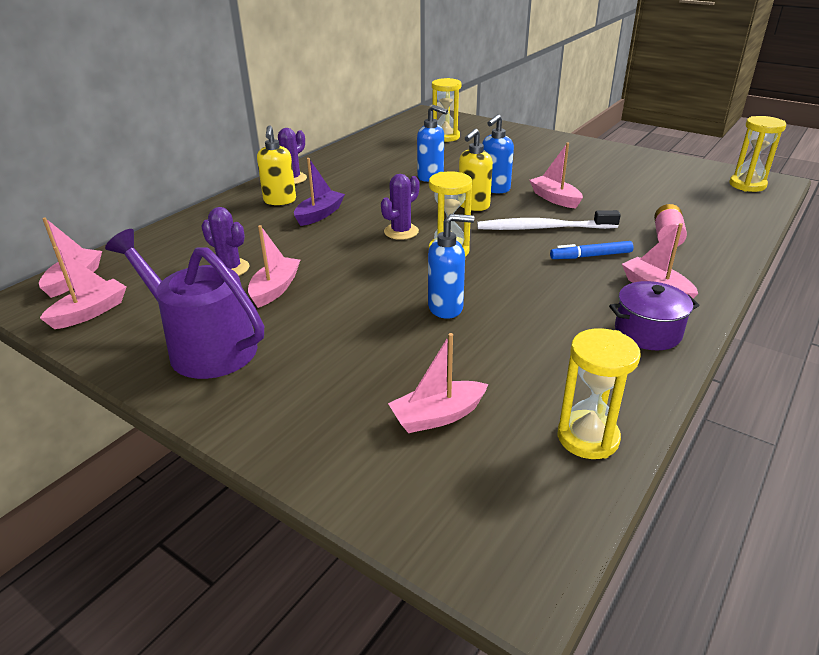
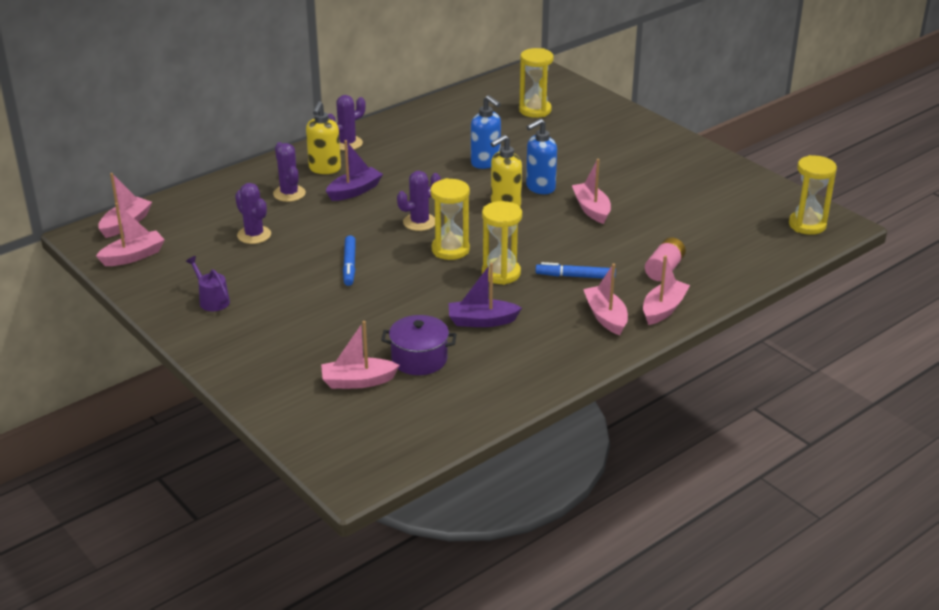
camera: 15 degrees right, 0 degrees up
(204, 347) = (212, 300): purple watering can -> purple watering can, size x0.44
(253, 226) = (289, 193): none -> purple cactus
(275, 289) = (284, 261): pink boat -> pink boat (663, 309)
(351, 282) = (349, 265): none -> blue marker
(446, 308) = (415, 302): blue soap dispenser -> none
(533, 315) = (481, 321): none -> purple boat
(543, 228) = (554, 240): white toothbrush -> none
(588, 437) = (454, 415): yellow hourglass -> yellow hourglass (501, 273)
(647, 332) = (565, 351): purple pot -> purple pot (419, 359)

